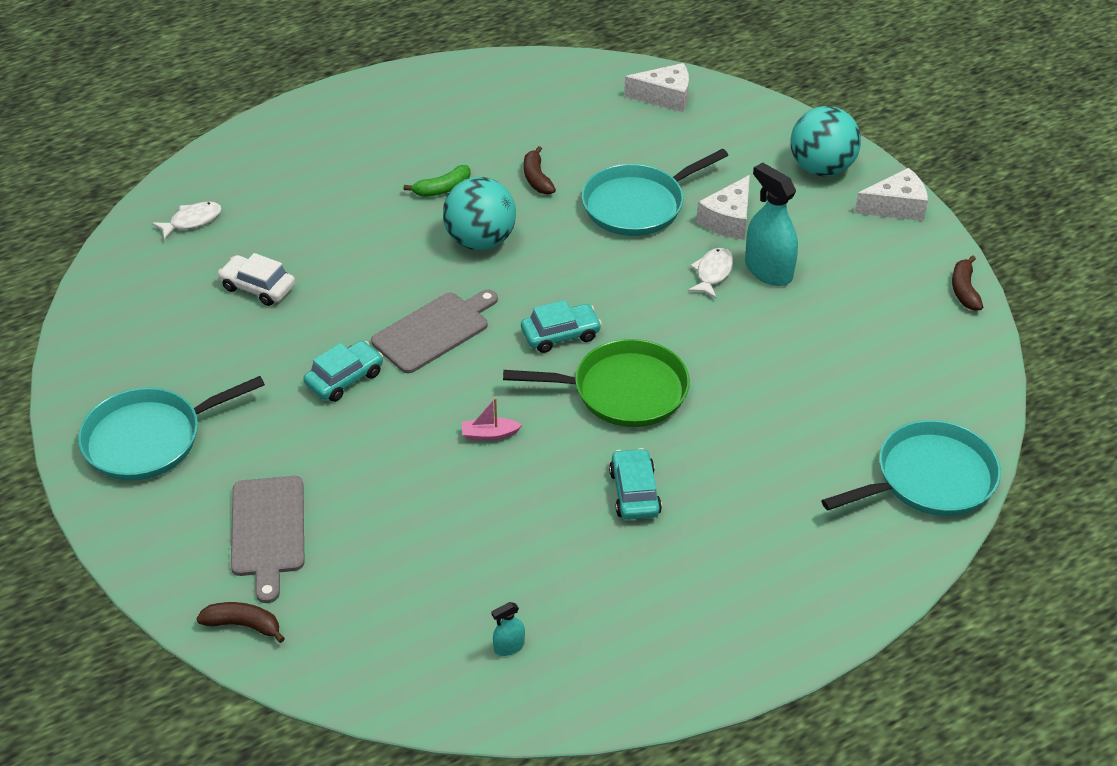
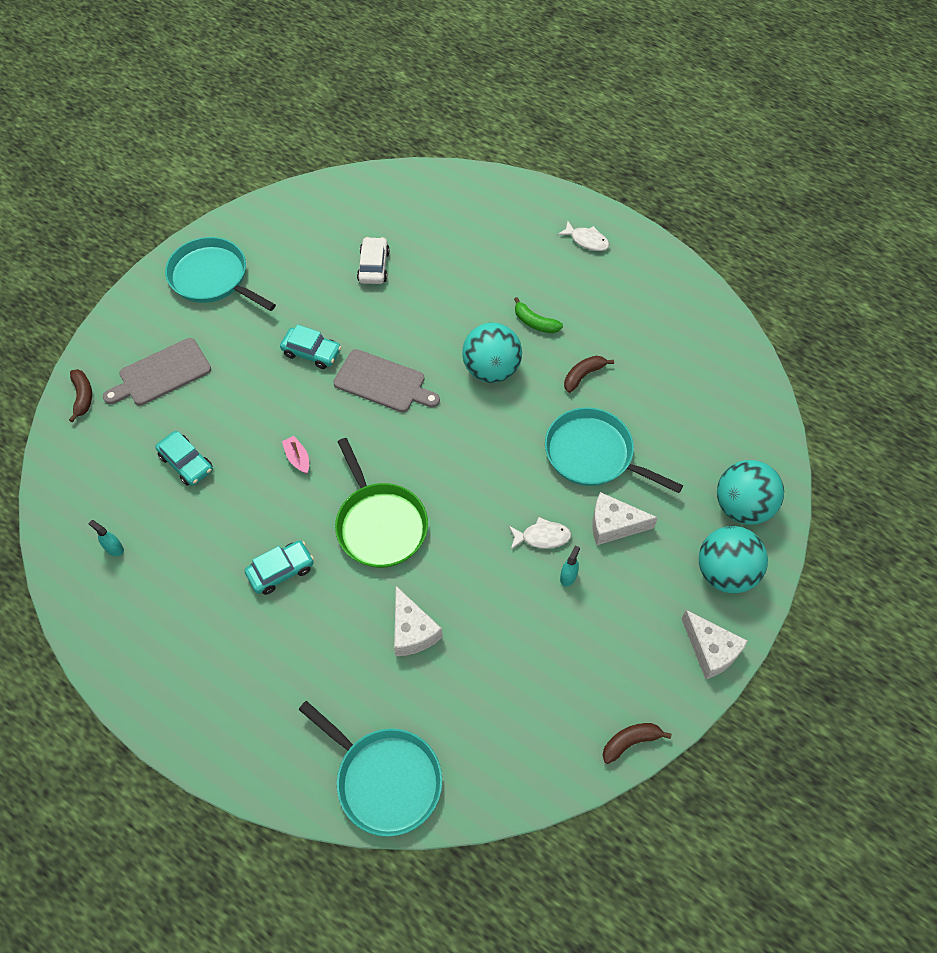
camera: 65 degrees right, 15 degrees up
(192, 221) = (418, 202): white fish -> white fish (586, 240)
(560, 334) = (418, 461): turquoise car -> turquoise car (186, 463)
(665, 97) = (743, 421): white cheese -> white cheese (412, 631)
(758, 132) = (742, 507): none -> turquoise ball
(768, 270) = (568, 576): turquoise spray bottle -> turquoise spray bottle, size x0.46

